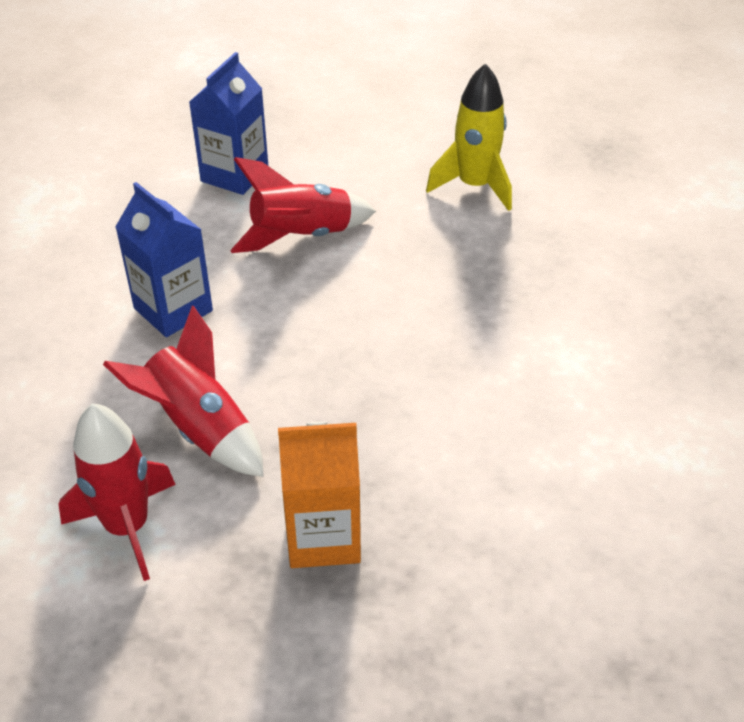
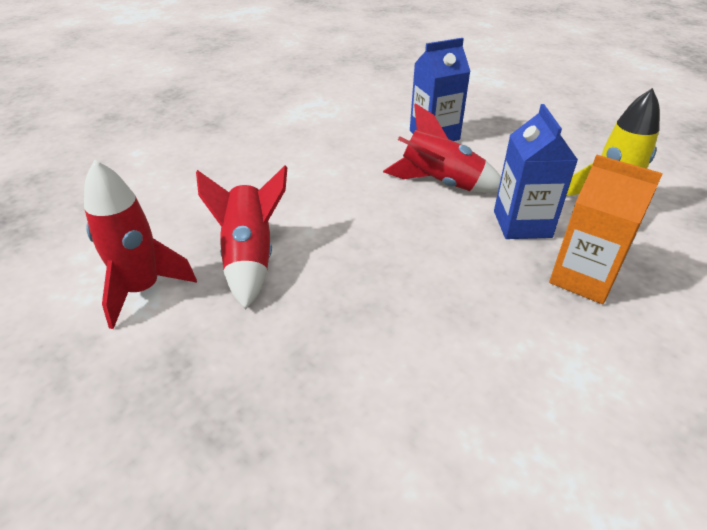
camera: 40 degrees right, 5 degrees down
(173, 309) = (315, 187): blue carton -> blue carton (522, 224)
(323, 537) = (238, 377): orange carton -> orange carton (583, 278)

